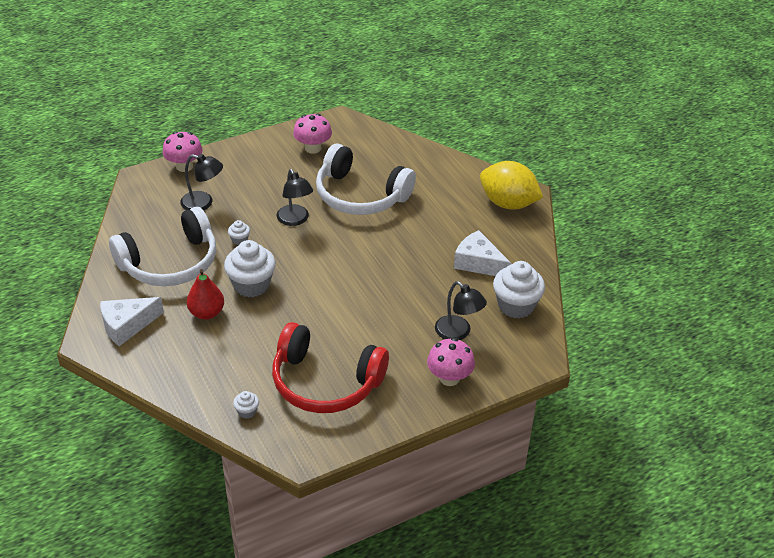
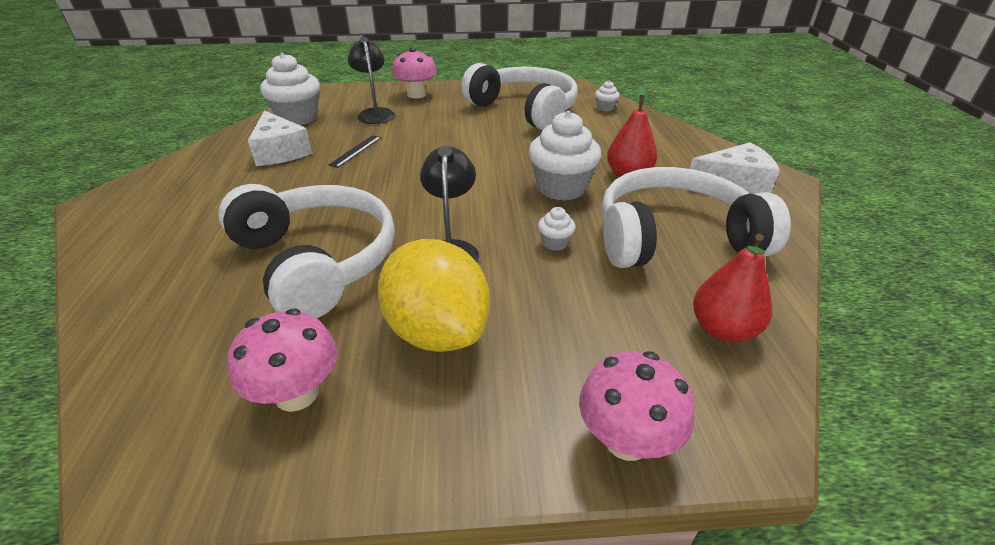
camera: 155 degrees left, 5 degrees down
(145, 215) = (722, 329): none -> red pear
(203, 203) = (600, 323): black lamp -> none
(325, 382) = (525, 110): red headphones -> white headphones
(424, 280) = (356, 151): none -> black ruler
(508, 203) = (144, 197): yellow lemon -> yellow lemon (437, 331)

